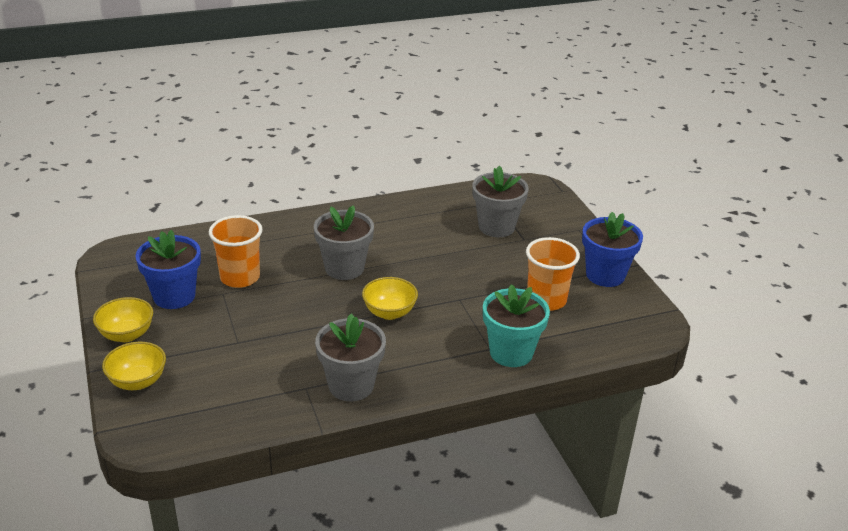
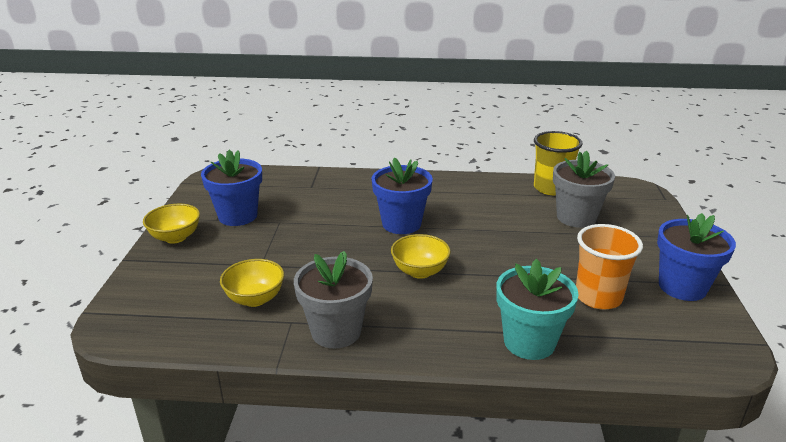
camera: 25 degrees right, 5 degrees down
(138, 381) = (151, 277): yellow bowl -> yellow bowl (255, 299)
(240, 277) = (303, 212): orange cup -> none
(344, 268) = (401, 224): grey flower pot -> blue flower pot
(461, 199) = (551, 188): none -> yellow cup

